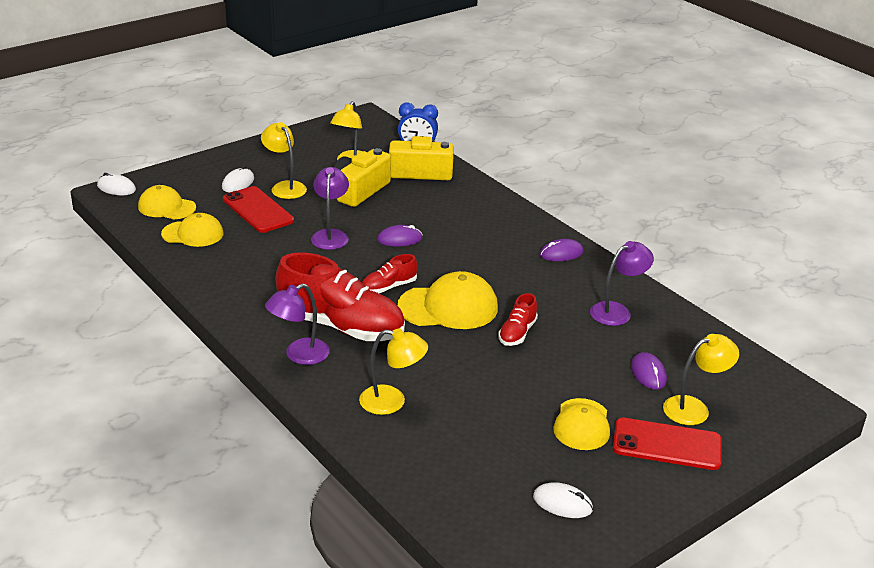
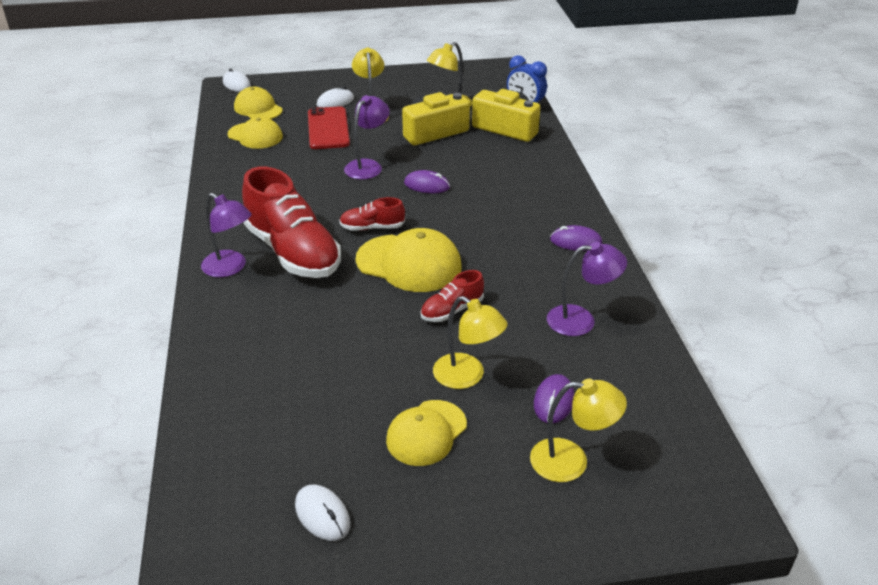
camera: 30 degrees right, 5 degrees up
(299, 355) = (230, 268): purple lamp -> purple lamp turned 135 degrees counterclockwise
(392, 402) = (265, 340): yellow lamp -> yellow lamp (467, 376)
(667, 444) = (499, 492): red phone -> none

